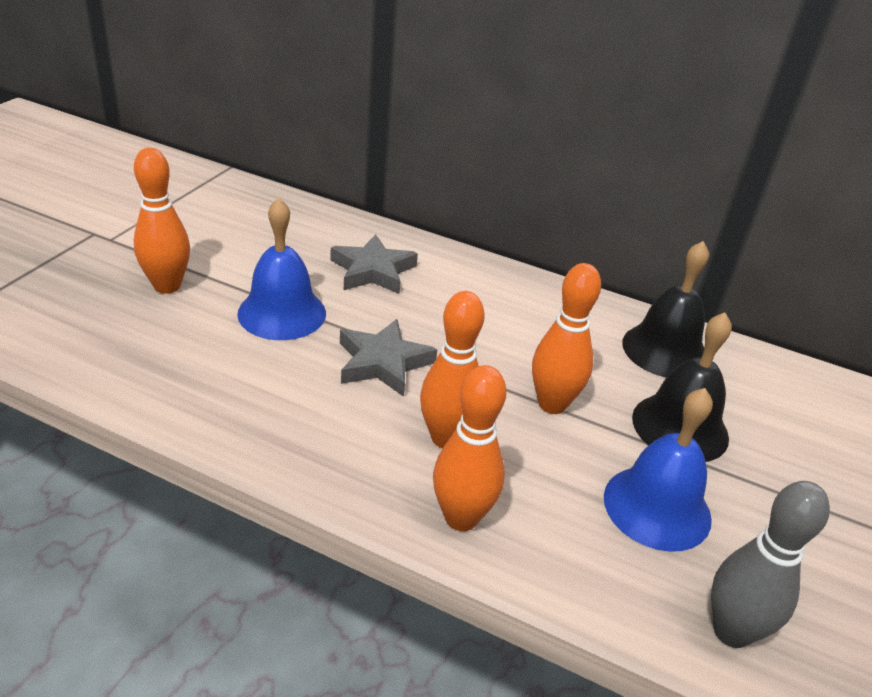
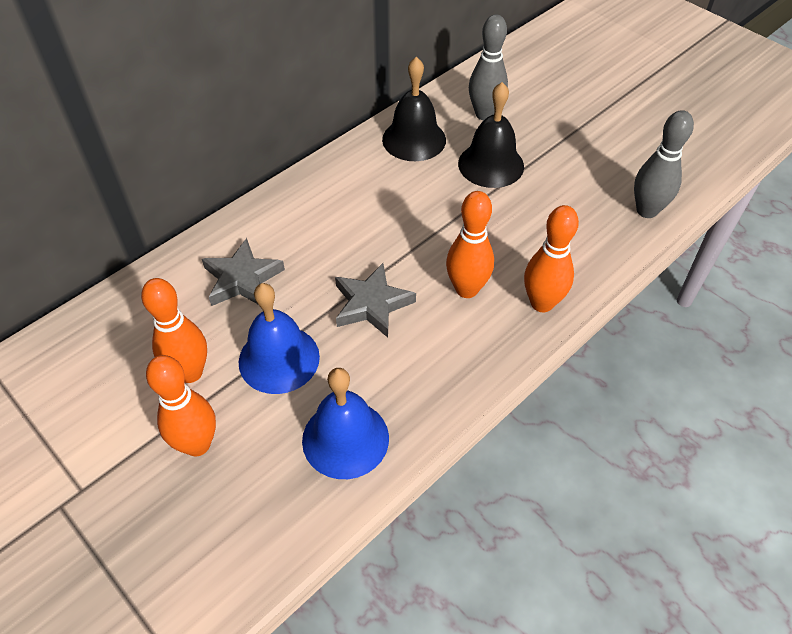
camera: 65 degrees left, 15 degrees up
(552, 404) = (450, 220): orange bowling pin -> orange bowling pin (190, 372)
(657, 507) = (555, 204): blue bell -> blue bell (345, 439)
(770, 406) = (484, 114): none -> grey bowling pin

